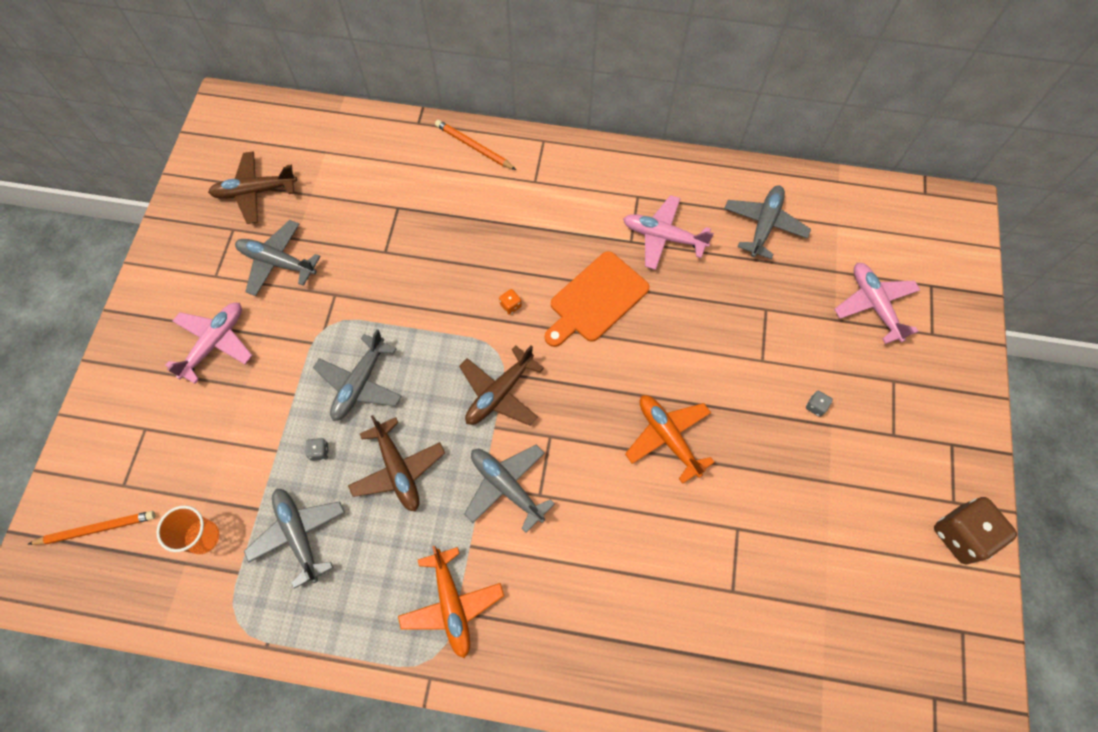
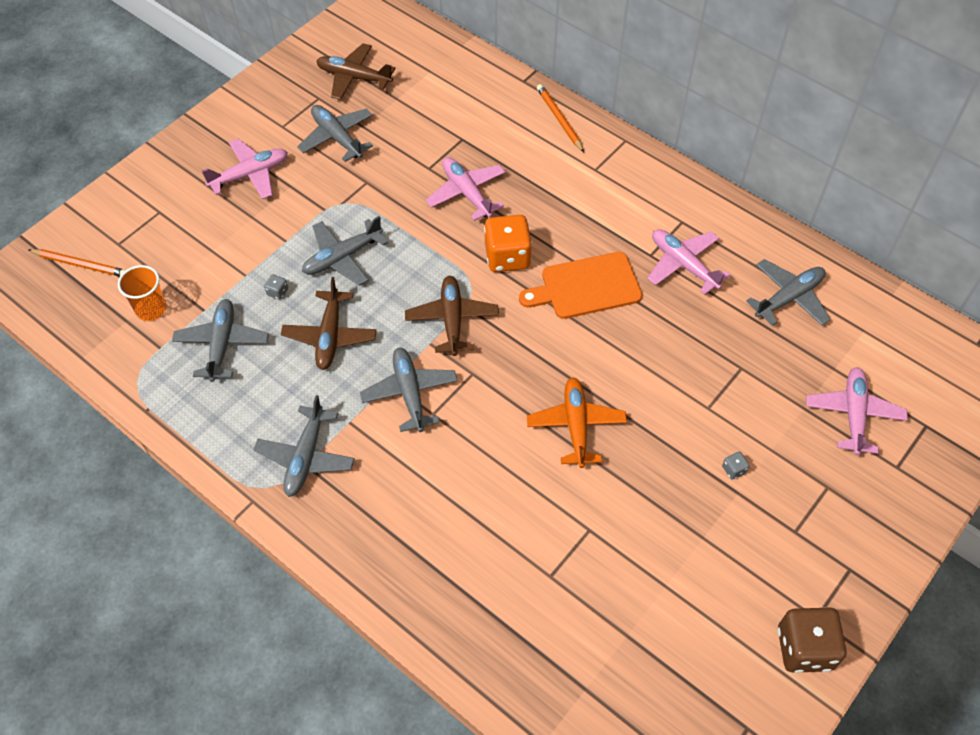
camera: 30 degrees right, 10 degrees down
(435, 260) = (466, 193): none -> pink plane
(452, 604) = (306, 457): orange plane -> grey plane
(499, 393) = (452, 320): brown plane -> brown plane turned 105 degrees clockwise
(510, 305) = (507, 257): orange dice -> orange dice, size x2.46

